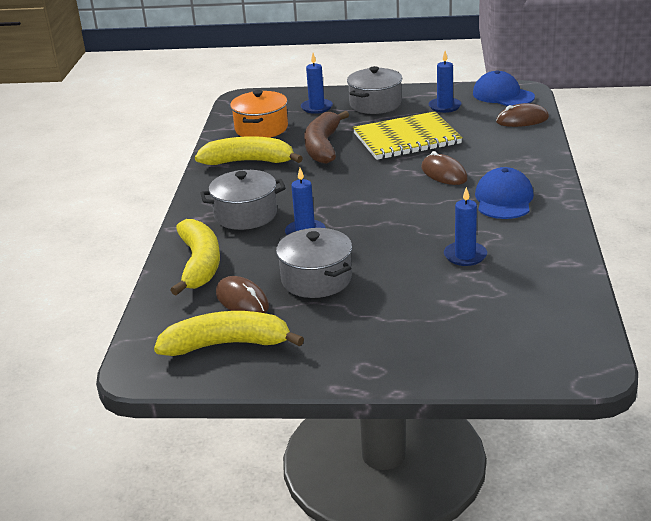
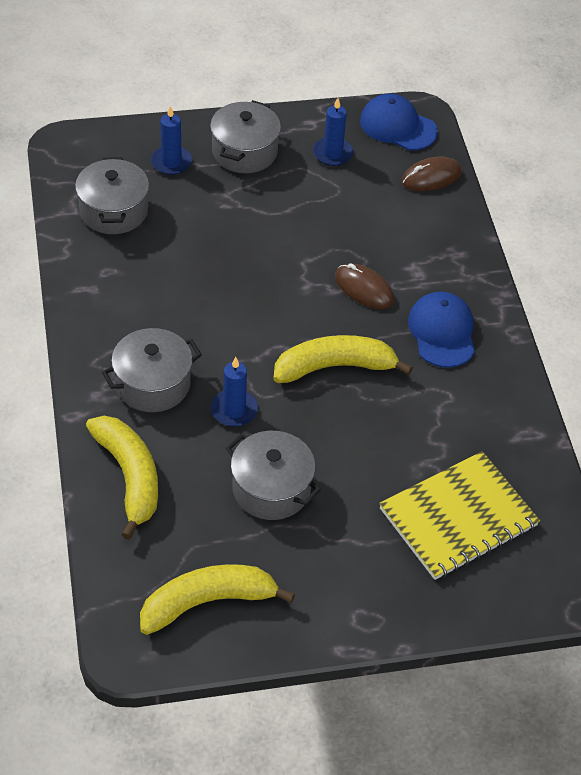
camera: 20 degrees left, 20 degrees up
(242, 300) = (200, 531): brown mouse -> none
(249, 161) = (121, 280): yellow banana -> yellow banana (335, 367)
(261, 128) = (113, 211): orange pot -> grey pot
(323, 146) = (204, 244): brown banana -> none
(406, 139) = (303, 222): yellow notebook -> yellow notebook (458, 517)
(465, 256) = (422, 433): blue candle -> none

